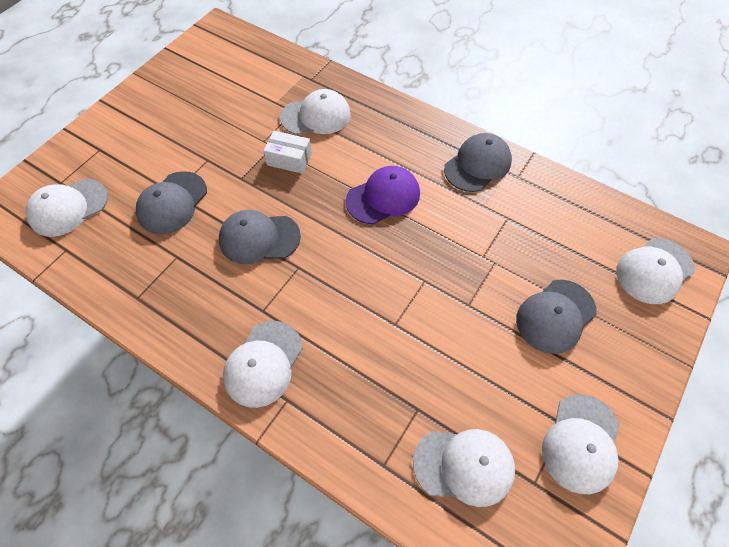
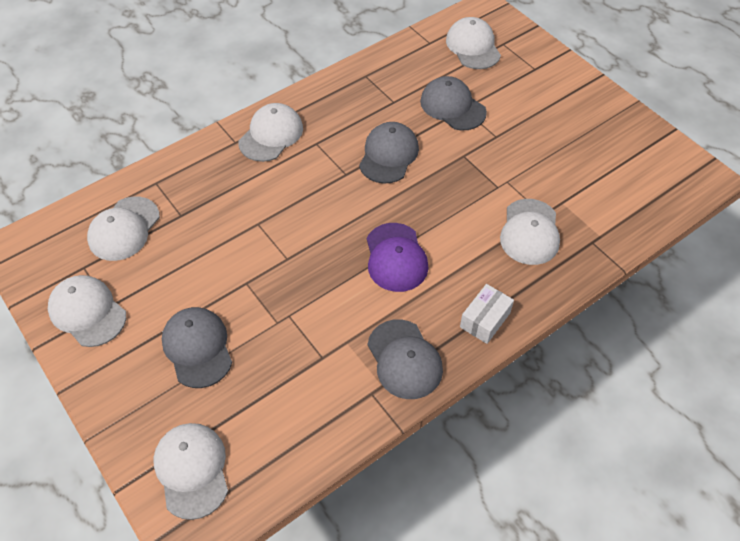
camera: 110 degrees right, 5 degrees down
(263, 363) = (271, 135): white cap -> white cap turned 75 degrees clockwise
(289, 159) = (475, 196): white box -> white box (485, 320)

